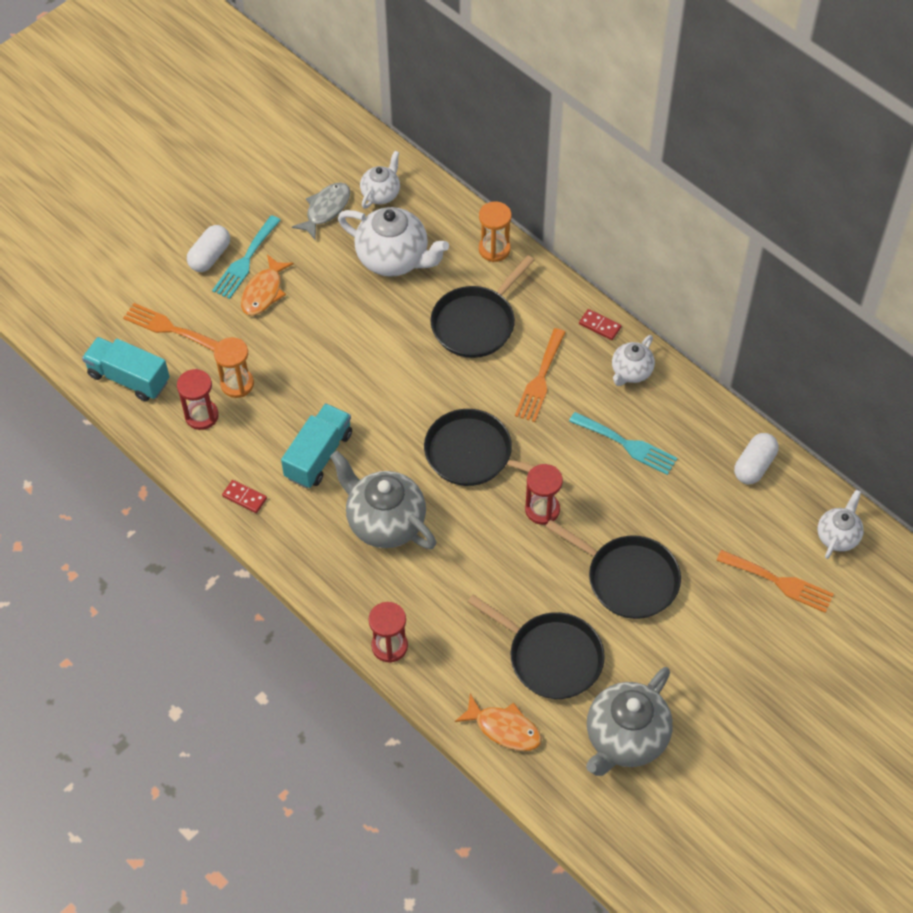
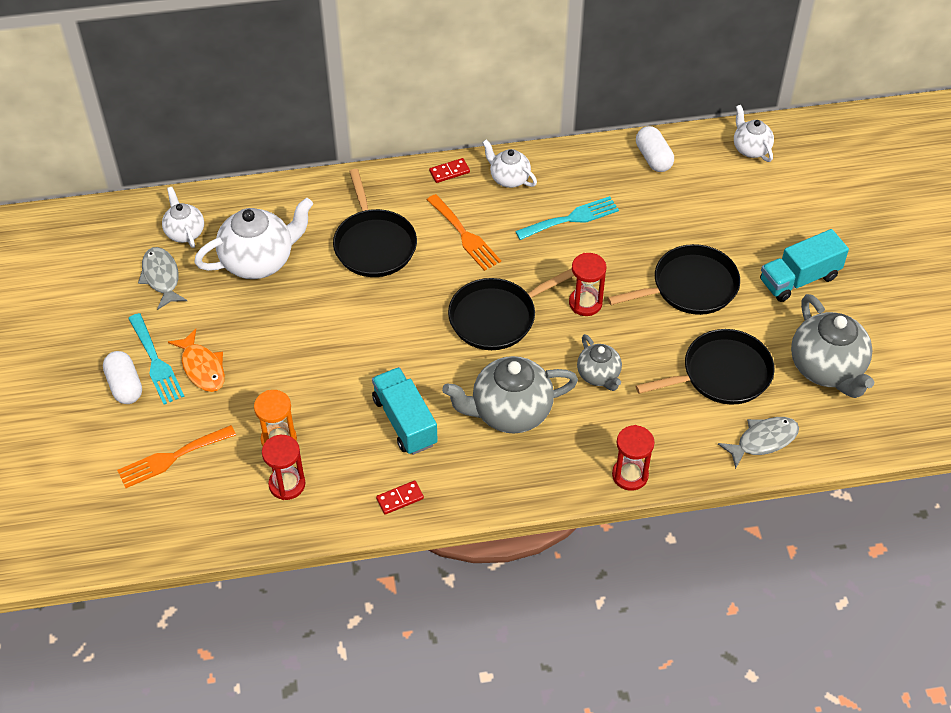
camera: 55 degrees left, 5 degrees down
(129, 378) = (194, 519): turquoise truck -> turquoise truck (799, 279)
(473, 564) = (599, 375): none -> grey teapot
(494, 249) = (314, 193): orange hourglass -> none
(504, 728) = (763, 441): orange fish -> grey fish
(631, 372) = (509, 178): white teapot -> white teapot turned 150 degrees clockwise
(779, 582) = (763, 202): orange fork -> none

